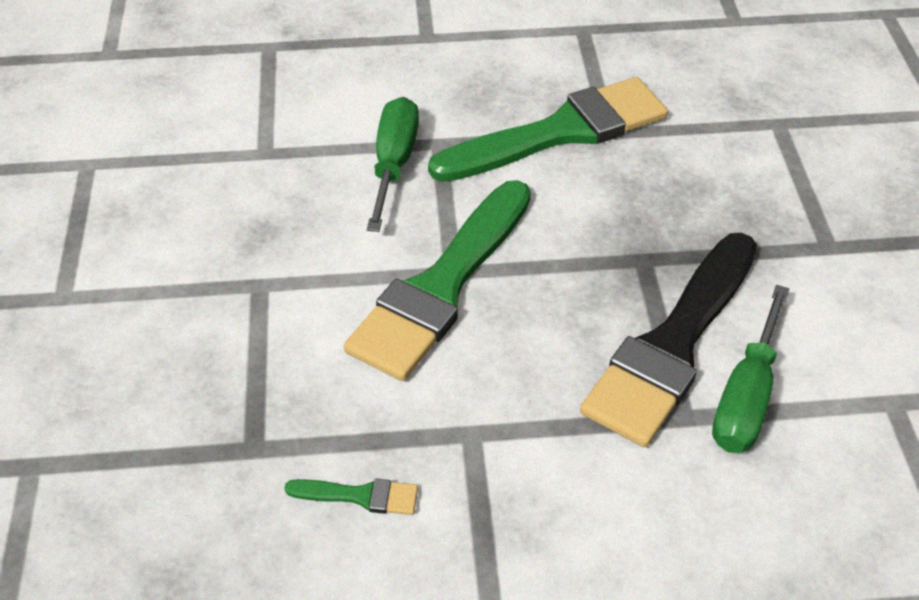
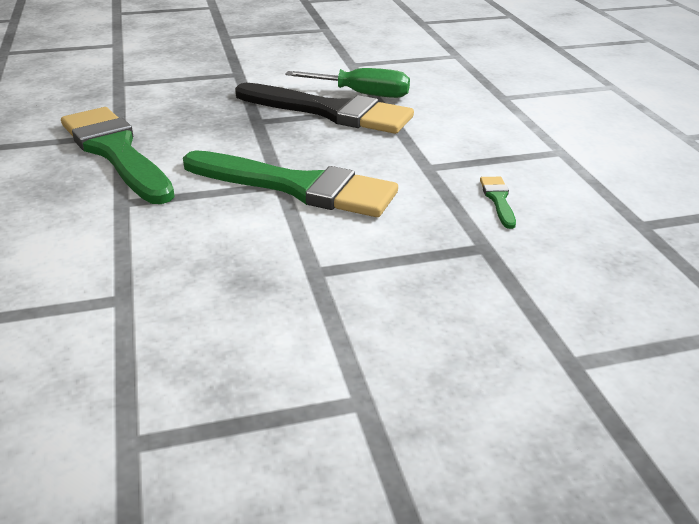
camera: 100 degrees left, 15 degrees down
(394, 163) = (148, 221): green screwdriver -> none

